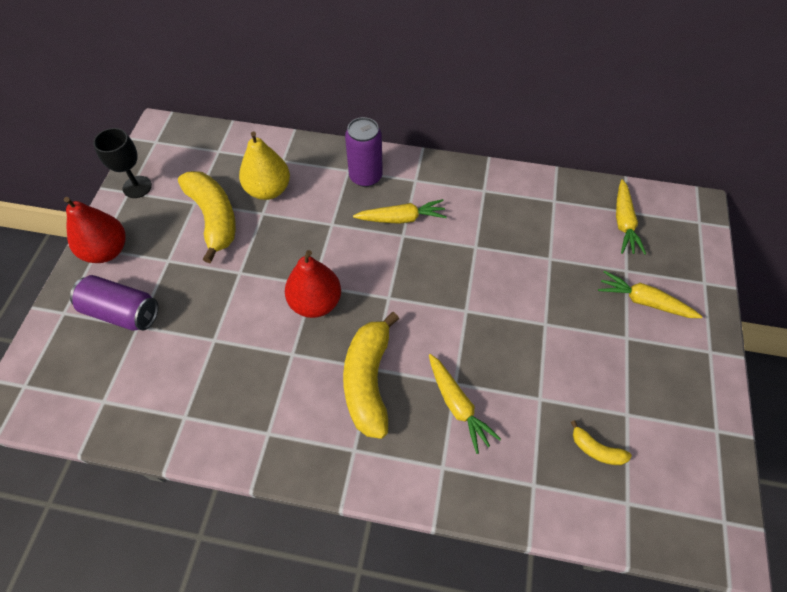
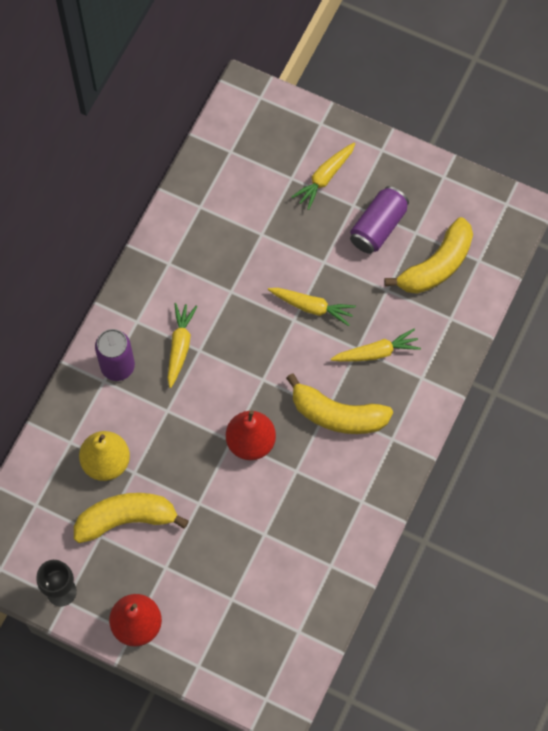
camera: 75 degrees left, 10 degrees up
(122, 312) = (213, 612): purple can -> purple can (378, 227)
(596, 449) = (436, 265): yellow banana -> yellow banana, size x2.17
(623, 223) = (242, 159): yellow carrot -> yellow carrot (312, 307)

